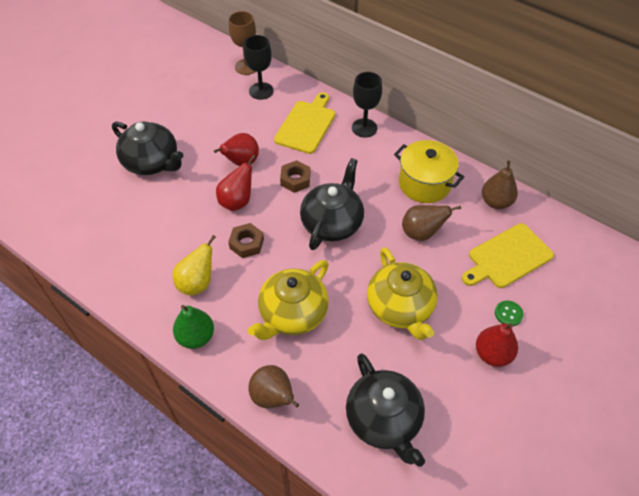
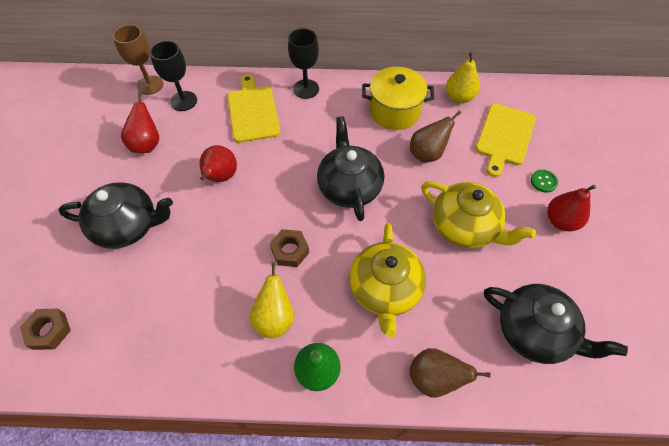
camera: 35 degrees left, 5 degrees up
(237, 201) = (247, 216): red pear -> red pear (147, 144)
(295, 180) = (284, 166): brown nut -> brown nut (49, 331)
(496, 202) = (459, 97): brown pear -> yellow pear

